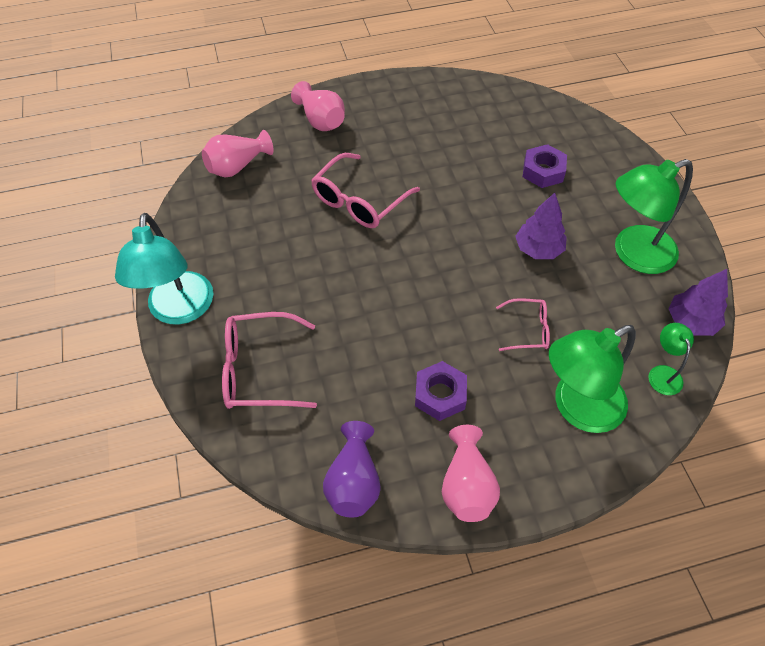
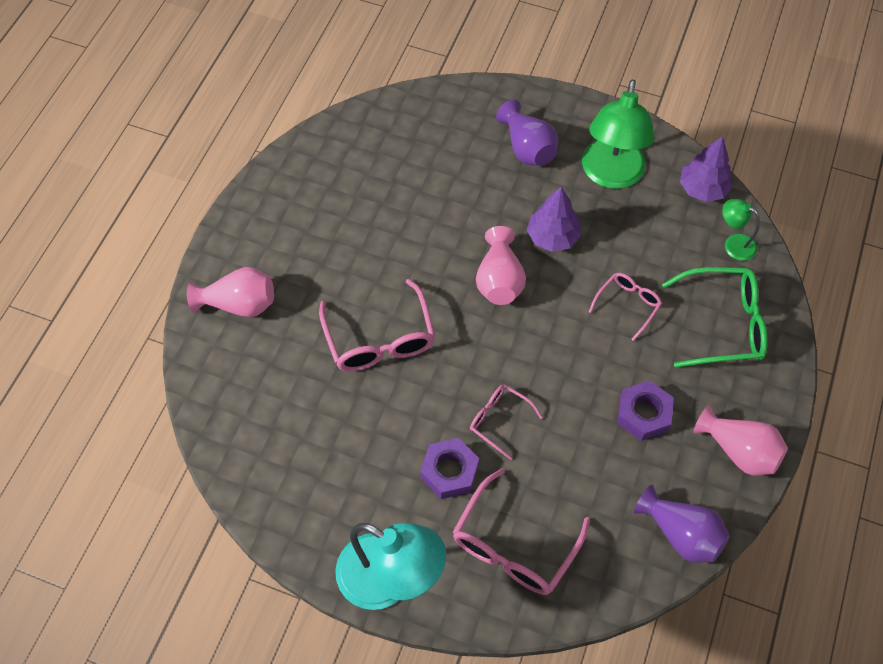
camera: 55 degrees left, 5 degrees up
(237, 166) = (236, 420): pink vase -> pink vase (499, 280)
(354, 303) = (499, 420): none -> pink glasses
(543, 171) = (469, 170): purple nut -> purple nut (449, 471)
(577, 408) = (723, 324): green lamp -> green glasses
(598, 192) = (527, 148): none -> purple vase

